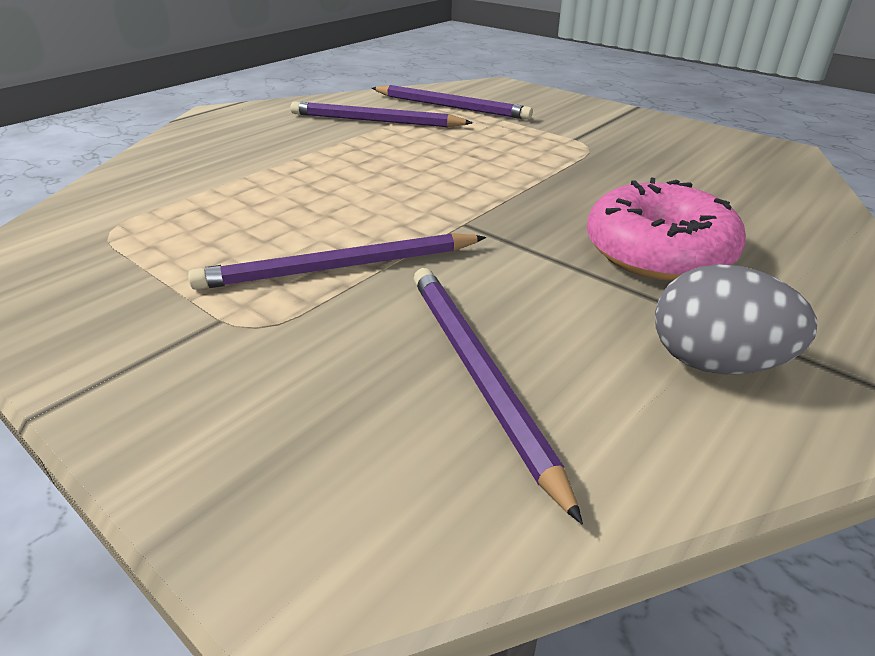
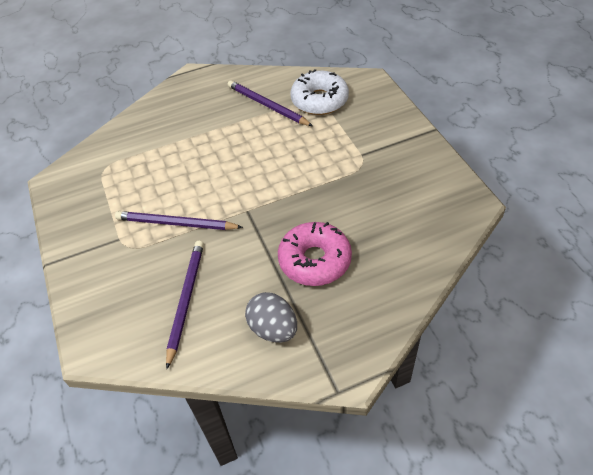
camera: 30 degrees right, 15 degrees up
(451, 107) = (319, 100): purple pencil -> white donut

